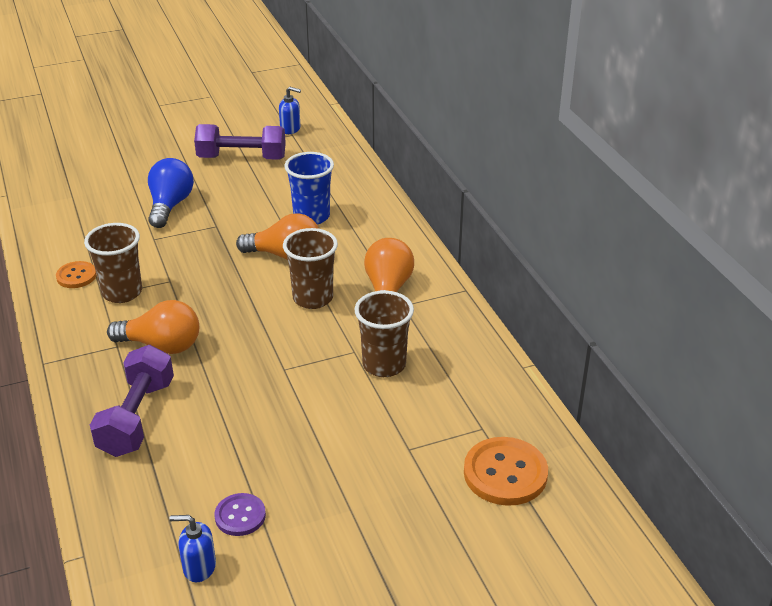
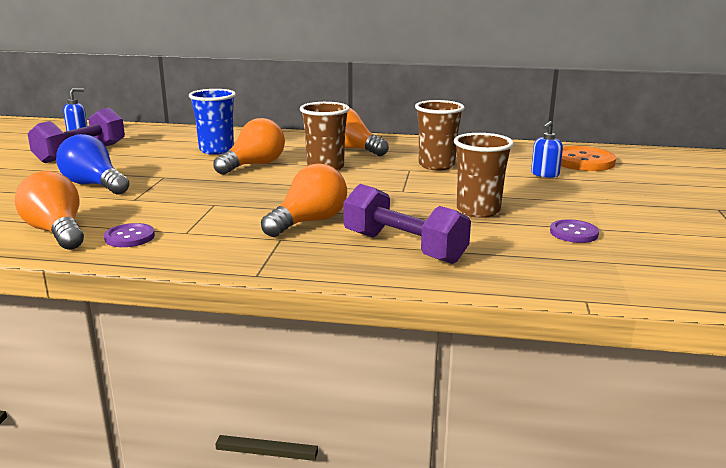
camera: 60 degrees left, 15 degrees down
(67, 242) = (56, 232): none -> orange light bulb
(76, 276) = (130, 237): orange button -> purple button
(122, 292) = (197, 223): brown cup -> brown cup (478, 211)
(199, 567) = (629, 257): blue soap dispenser -> blue soap dispenser (544, 174)

